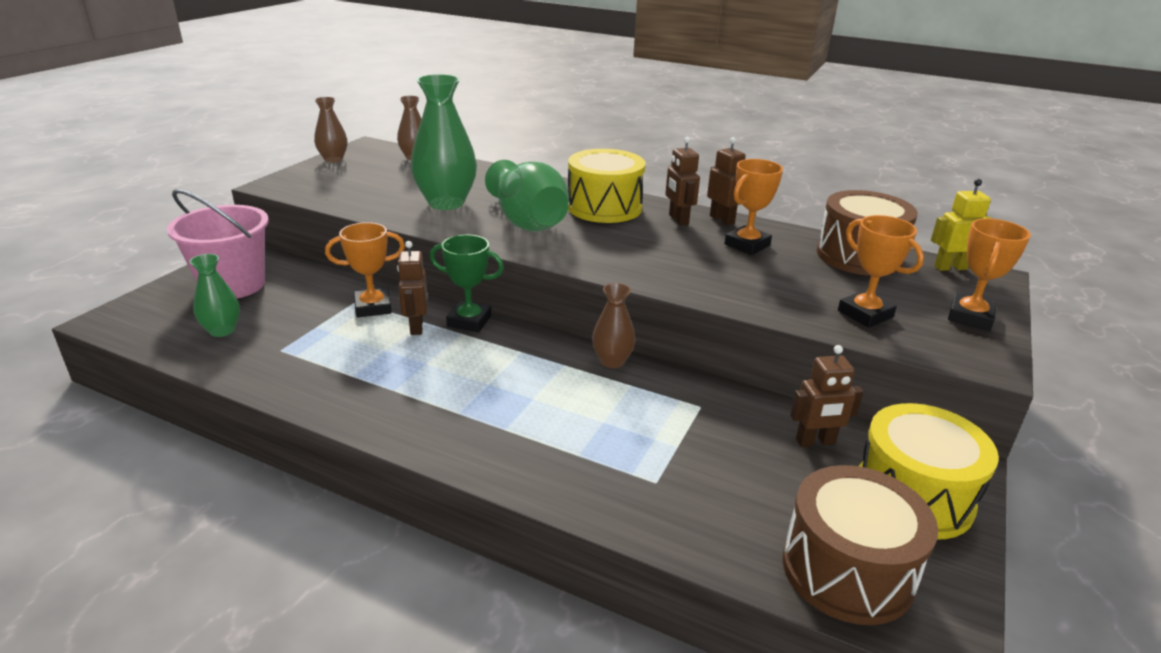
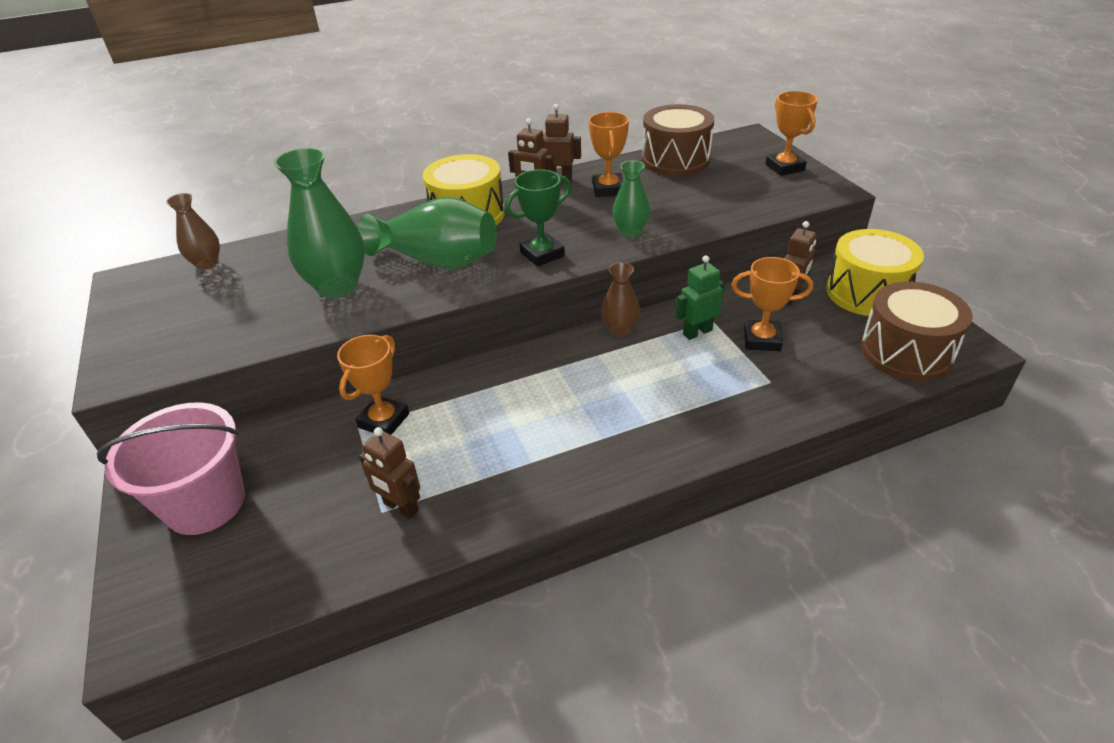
camera: 45 degrees left, 10 degrees up
(222, 330) = (290, 543): green vase -> green vase (630, 231)
(333, 159) = (121, 313): brown vase -> none
(416, 327) = (450, 408): brown robot -> brown robot (400, 507)
(469, 321) = (479, 374): green trophy -> green trophy (542, 254)
(669, 405) = (697, 332): none -> green robot
(865, 314) = (744, 197): orange trophy -> orange trophy (762, 339)
(950, 267) = (726, 141): yellow robot -> none

